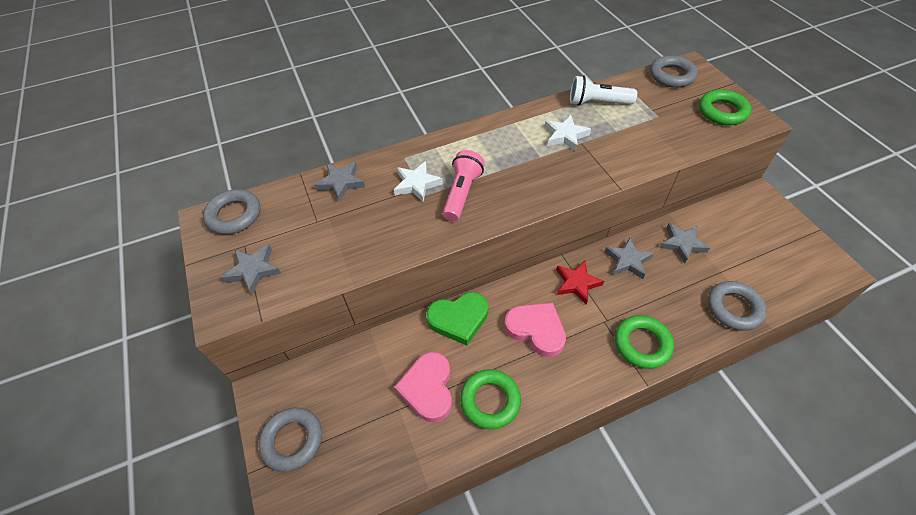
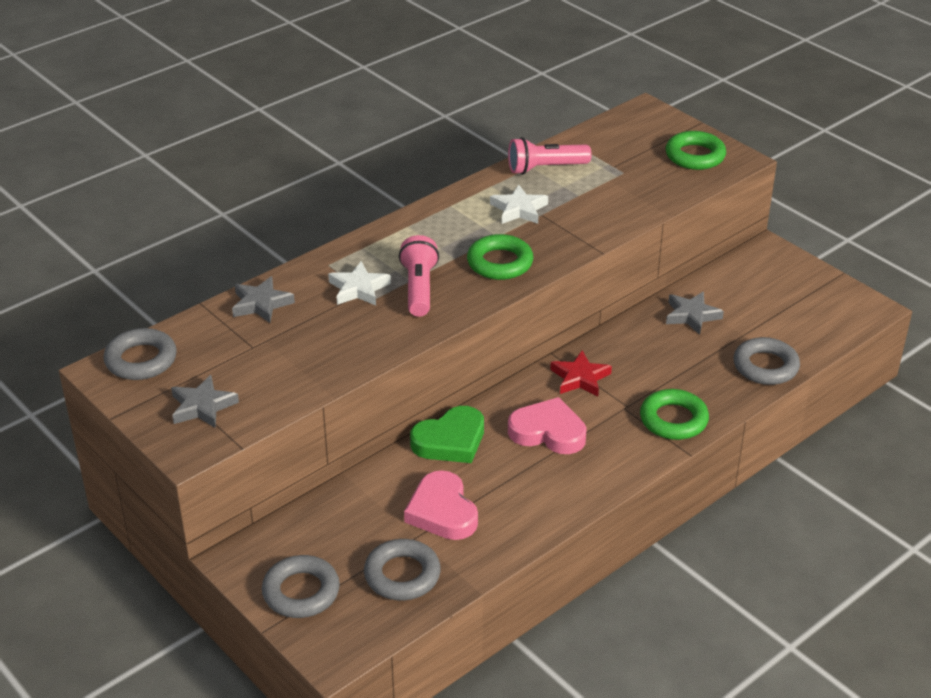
camera: 20 degrees left, 15 degrees down
(490, 401) = (519, 506): green ring -> green ring (500, 263)
(597, 103) = (545, 168): white flashlight -> pink flashlight
(627, 260) = (632, 344): grey star -> none
(671, 76) = (625, 125): grey ring -> grey ring (402, 575)

